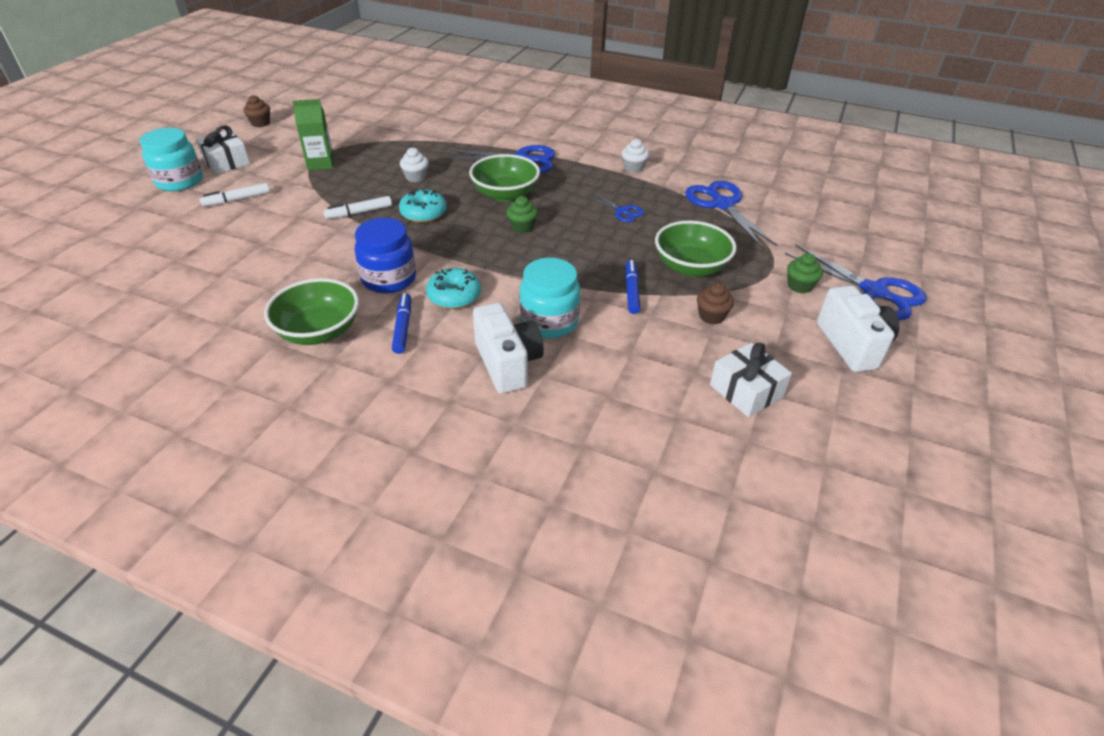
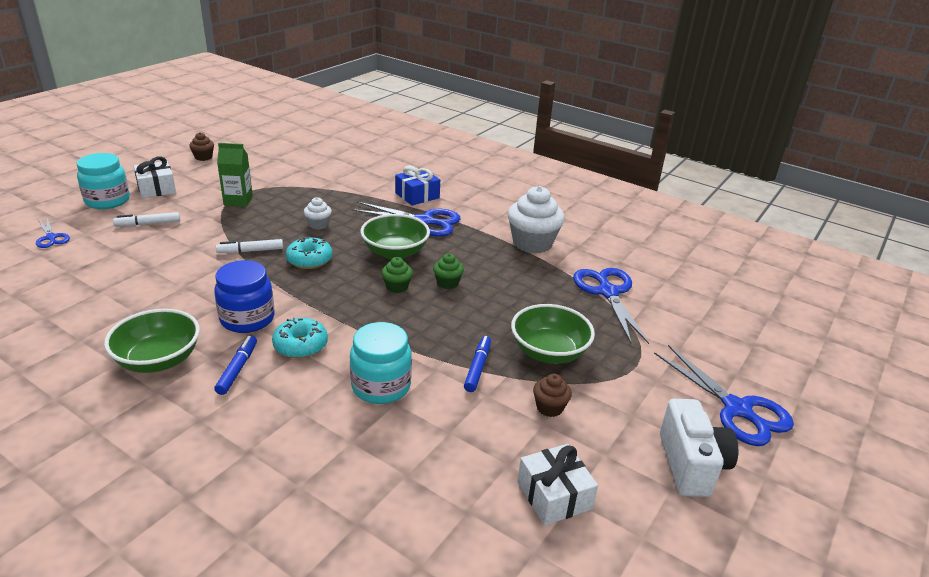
camera: 10 degrees right, 10 degrees down
(502, 135) = (417, 195): none -> blue gift
(507, 363) = (321, 423): white camera -> none
(622, 211) = (502, 285): blue scissors -> blue scissors (51, 238)
(633, 168) = (532, 243): white cupcake -> white cupcake, size x2.03
(799, 286) = (657, 390): green cupcake -> green cupcake (447, 283)

